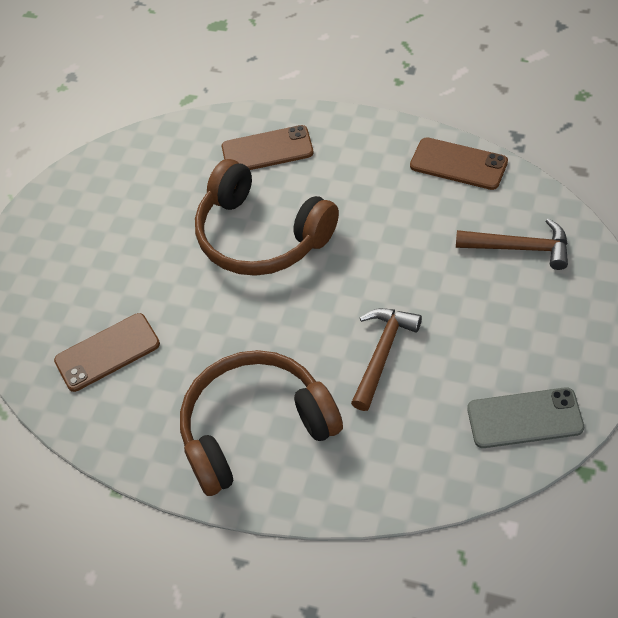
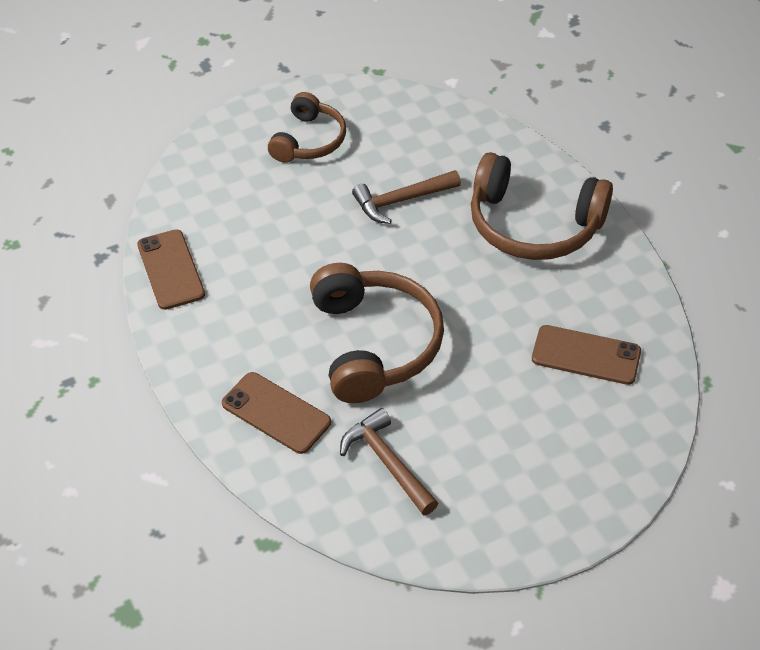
camera: 140 degrees left, 5 degrees down
(520, 248) = (228, 186): brown hammer -> brown hammer (387, 462)
(524, 418) = (372, 110): grey phone -> none
(526, 339) = (309, 140): none -> brown headphones

